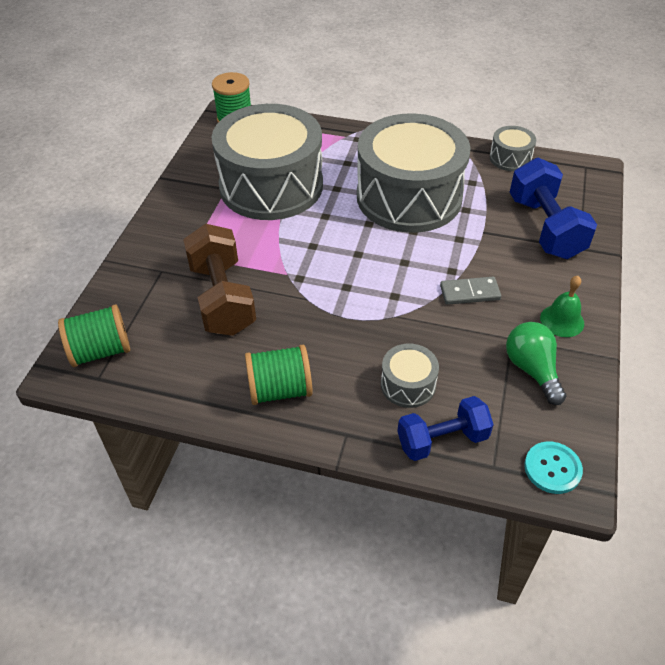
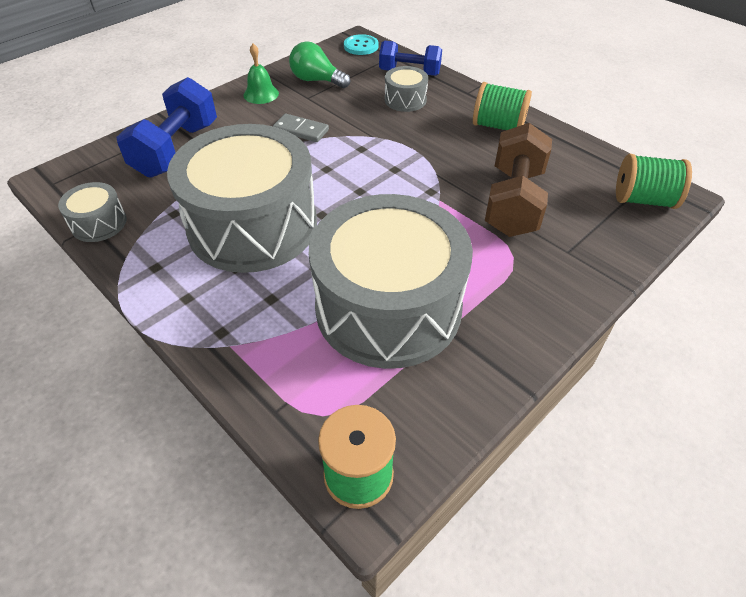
camera: 150 degrees left, 0 degrees up
(532, 370) = (316, 80): green light bulb -> green light bulb turned 105 degrees clockwise

